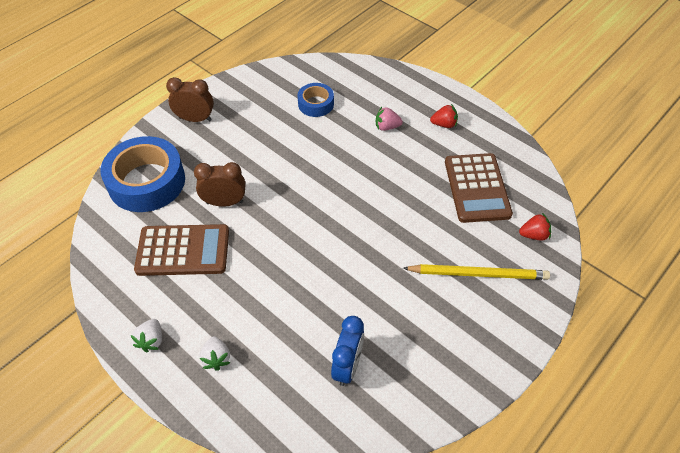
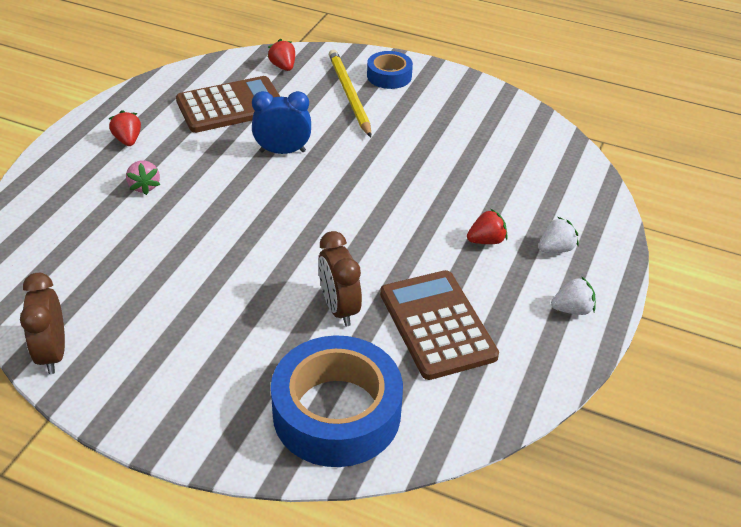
camera: 110 degrees left, 10 degrees down
(195, 119) = (176, 400): brown clock -> brown clock (53, 353)
(248, 311) = (486, 241): none -> red strawberry
(316, 104) = (109, 264): blue tape -> blue tape (389, 76)
(347, 366) = (502, 158): blue clock -> blue clock (282, 151)

